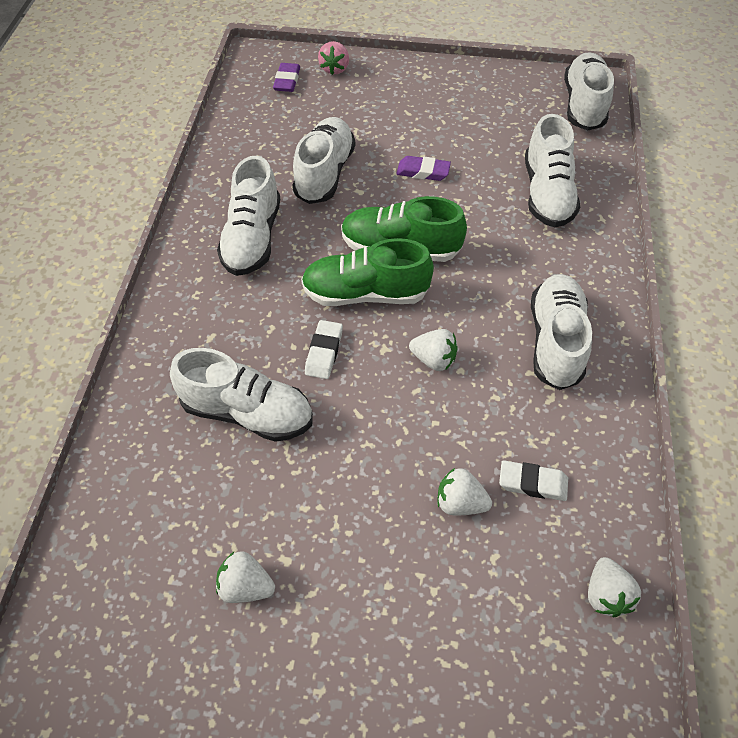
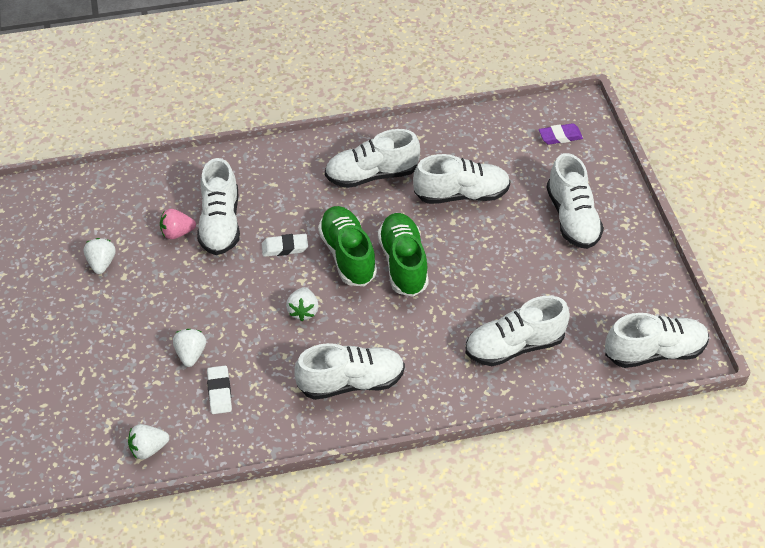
camera: 70 degrees right, 5 degrees down
(334, 69) = (595, 161): pink strawberry -> pink strawberry (177, 233)
(399, 105) = (572, 218): none -> white shoe
(423, 171) = (497, 255): purple eraser -> none

